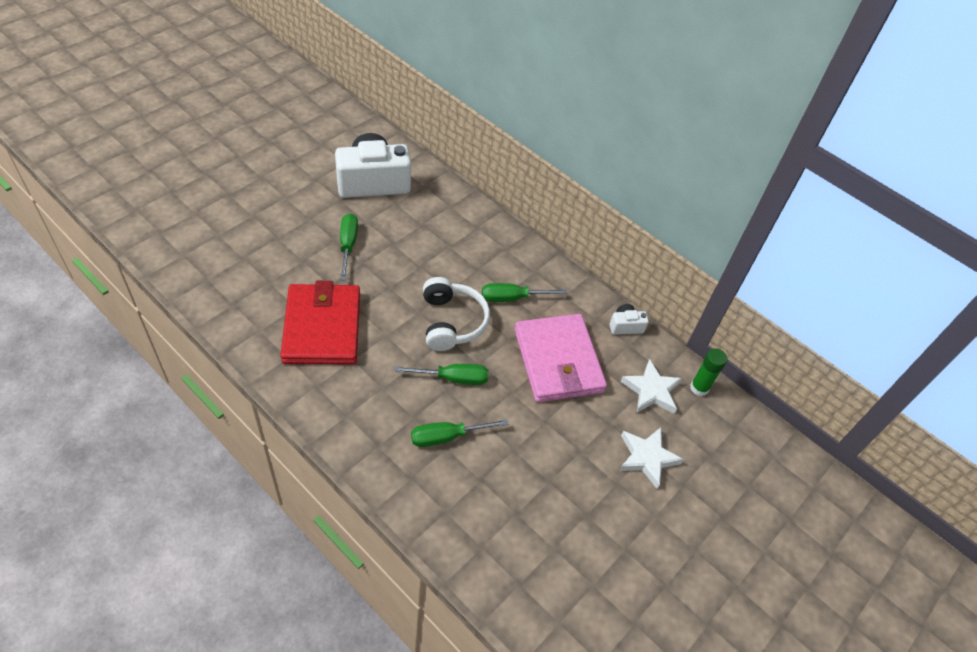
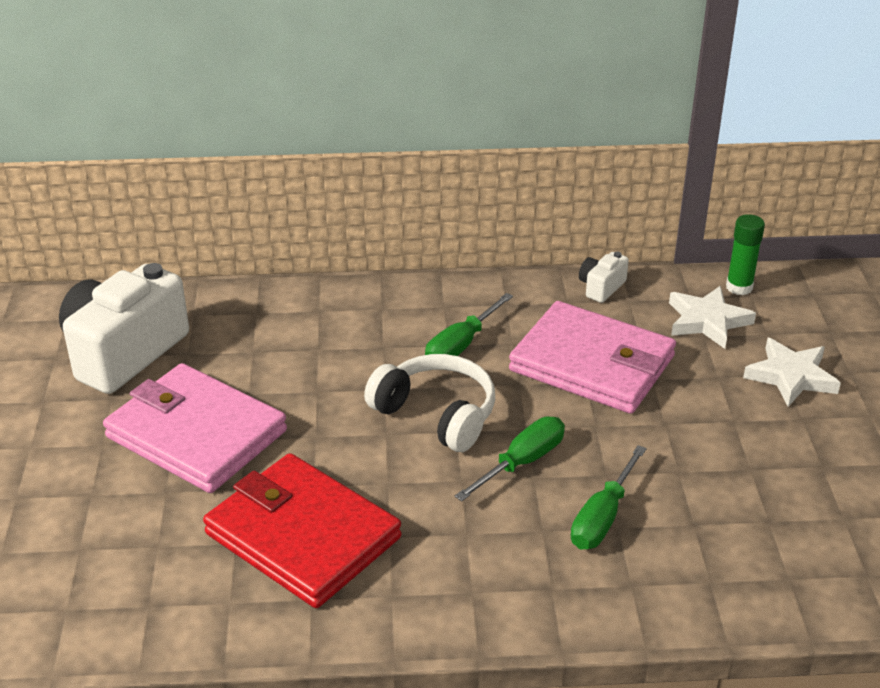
camera: 40 degrees left, 15 degrees down
(348, 245) = (196, 434): green screwdriver -> pink wallet

